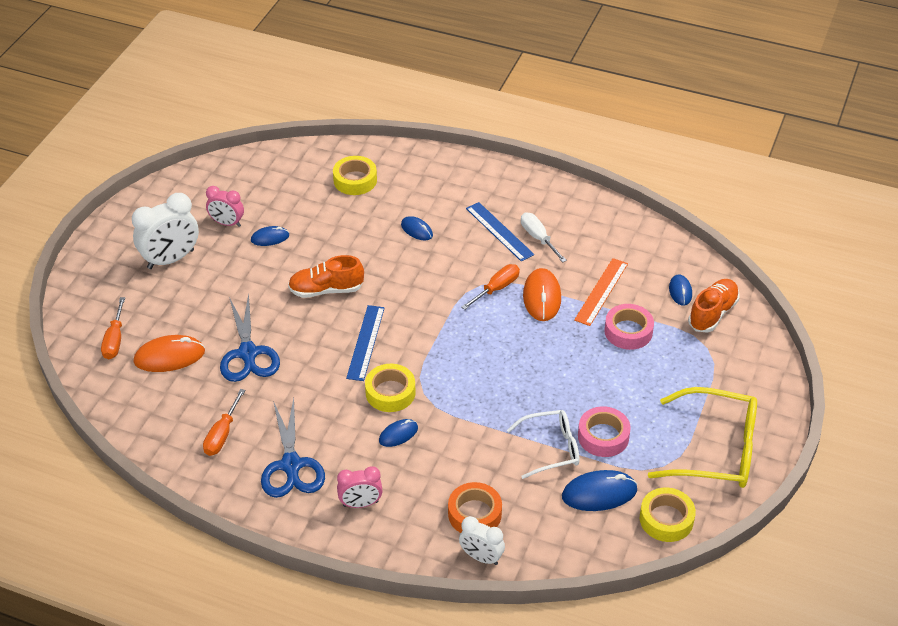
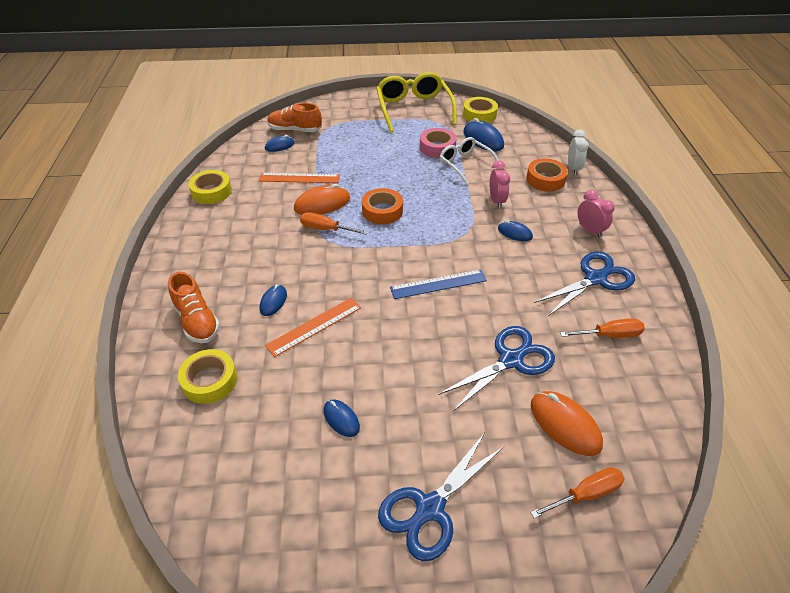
camera: 115 degrees left, 0 degrees up
(171, 259) = (430, 508): white clock -> blue scissors
(227, 223) = (336, 478): pink clock -> pink clock (496, 201)
(326, 290) = (392, 336): orange shoe -> orange shoe (197, 321)
(370, 247) = (314, 326): none -> orange ruler
(390, 392) = (479, 251): yellow tape -> yellow tape (211, 192)
(499, 231) = (251, 248): blue ruler -> none
(501, 340) = (382, 211): none -> orange tape
(538, 238) = (251, 223): white screwdriver -> none
(628, 331) = (334, 158): pink tape -> none

